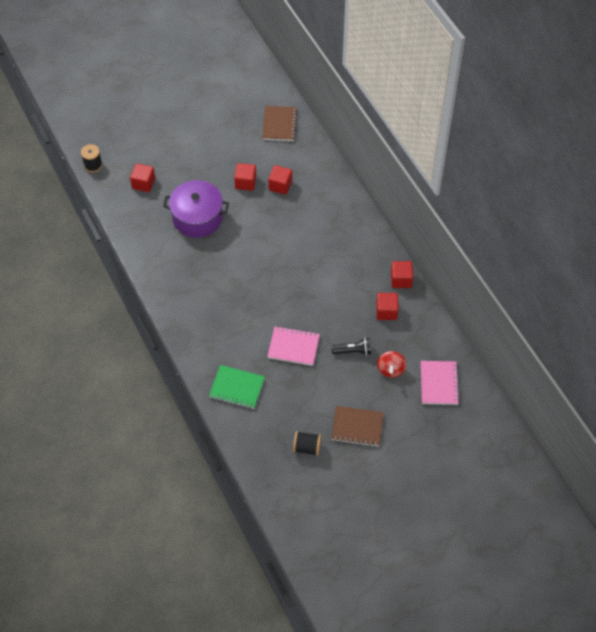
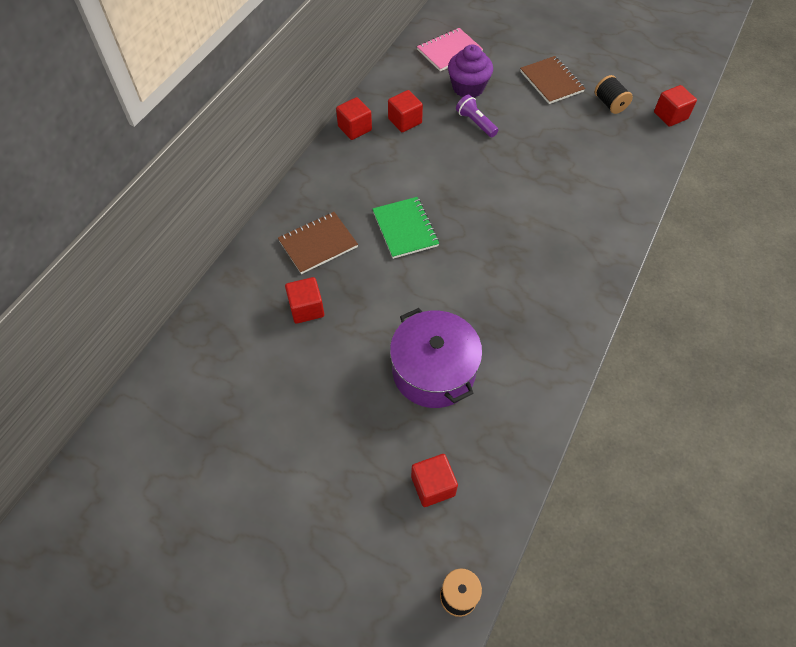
camera: 125 degrees left, 0 degrees up
(237, 387) = (611, 188): green notebook -> green notebook (405, 229)
(245, 182) = (331, 351): red cube -> red cube (670, 115)
(279, 124) = (194, 374): brown notebook -> brown notebook (318, 244)
(293, 347) = (518, 169): pink notebook -> none
(353, 351) = (475, 123): black flashlight -> purple flashlight
(391, 369) = (468, 87): red spinning top -> purple cupcake

